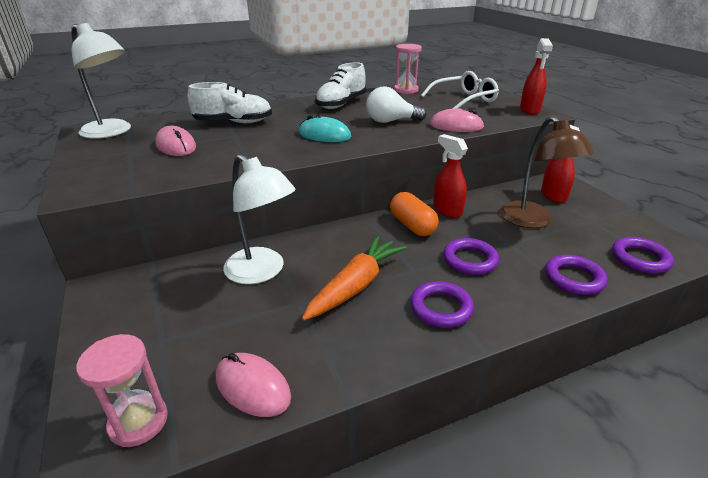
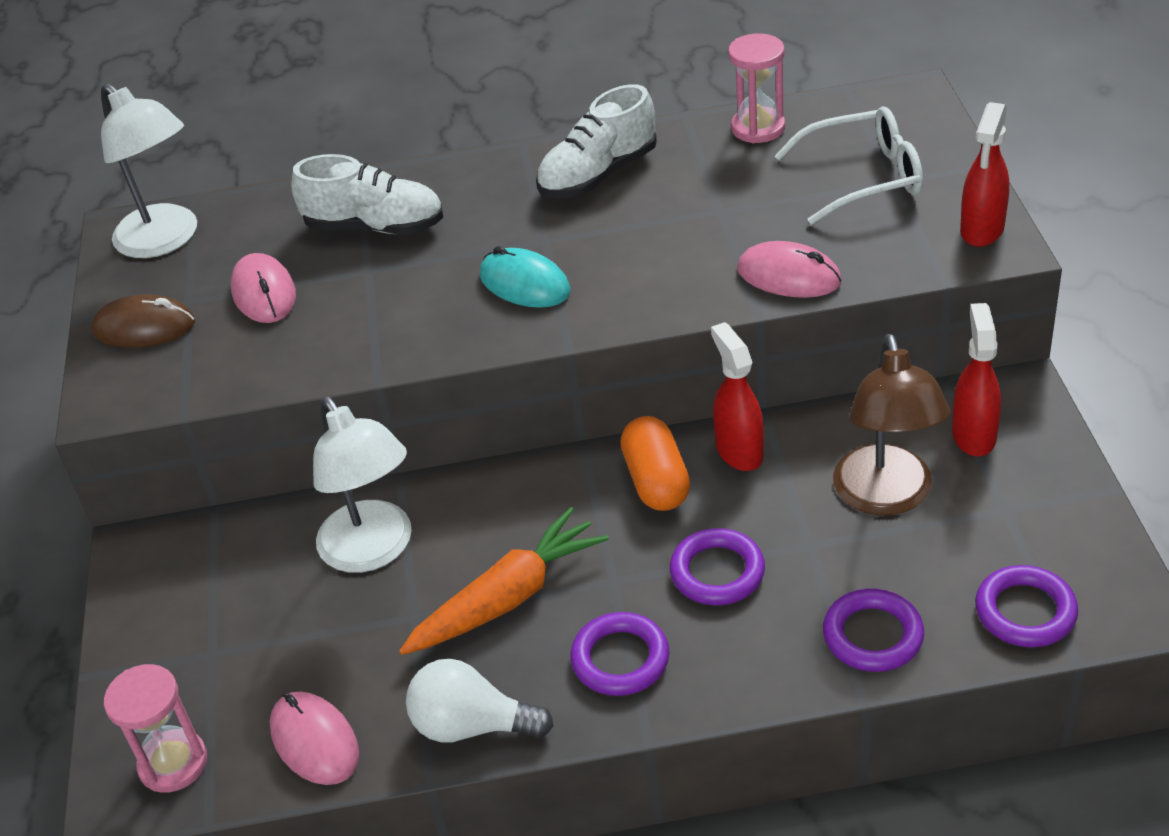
camera: 20 degrees right, 10 degrees up
(101, 162) = (144, 327): none -> brown mouse
(391, 121) = (668, 248): white light bulb -> white light bulb (472, 726)

